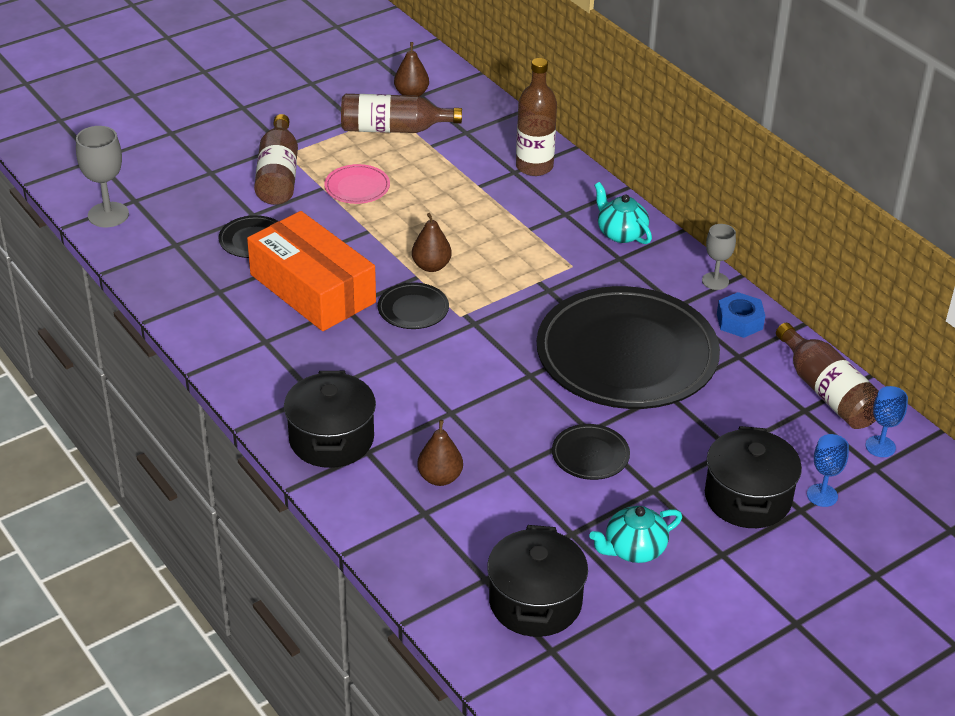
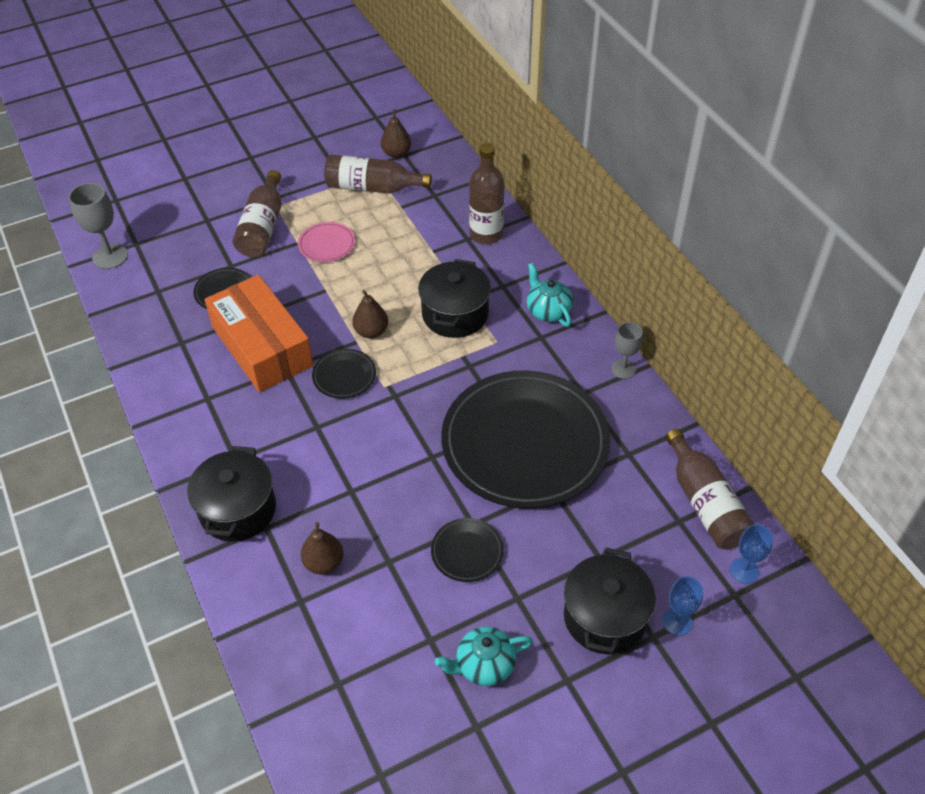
camera: 10 degrees right, 10 degrees up
(535, 602) = (378, 716): black pot -> black pot (455, 314)
(739, 321) = (637, 415): blue nut -> none

